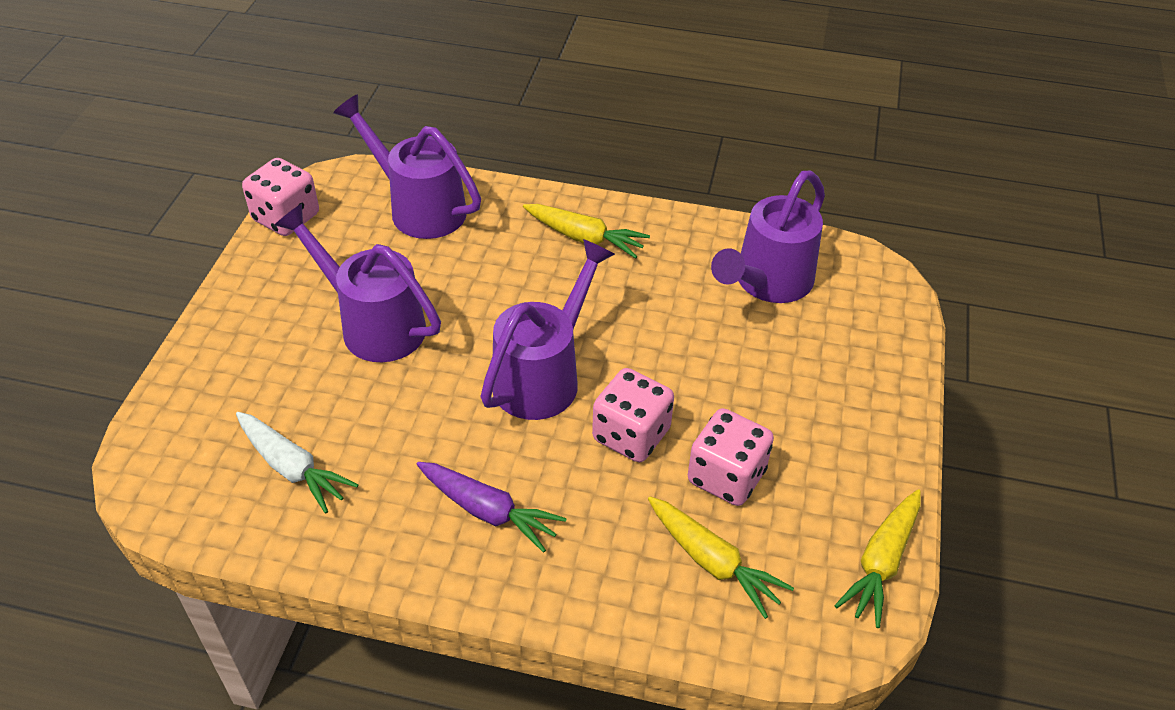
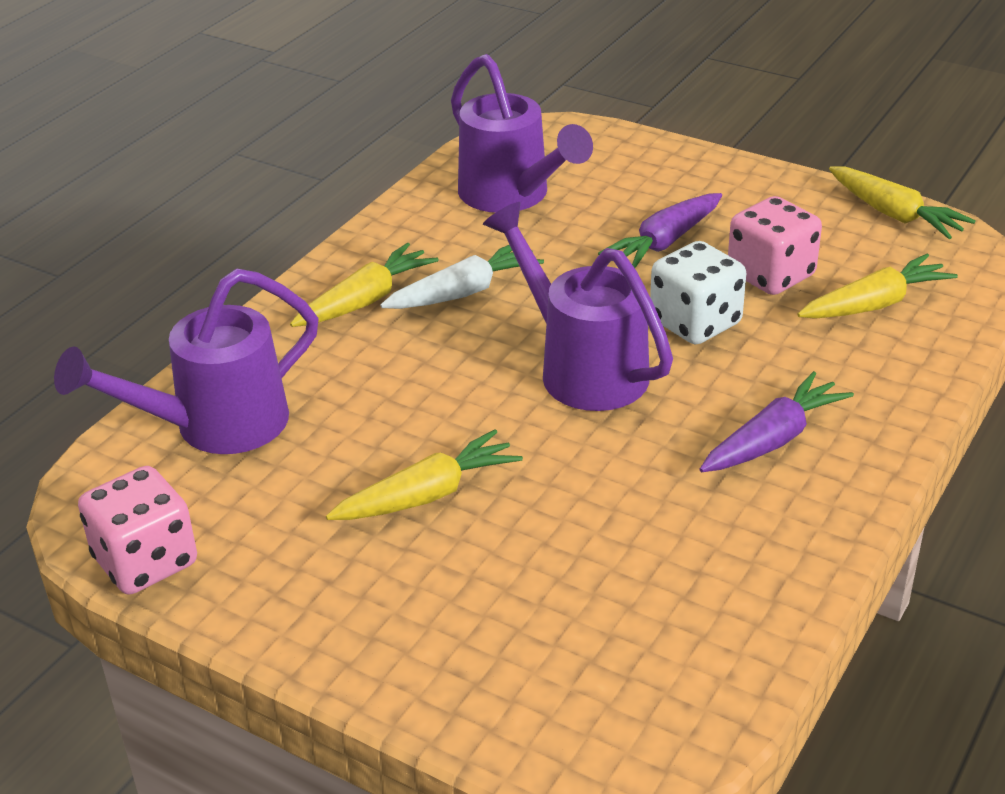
camera: 70 degrees left, 10 degrees down
(292, 468) = (657, 597): white carrot -> white carrot (464, 292)
(374, 325) = (428, 495): purple watering can -> yellow carrot
(631, 435) = (695, 323): pink dice -> white dice
(744, 393) = (664, 242): none -> purple carrot

